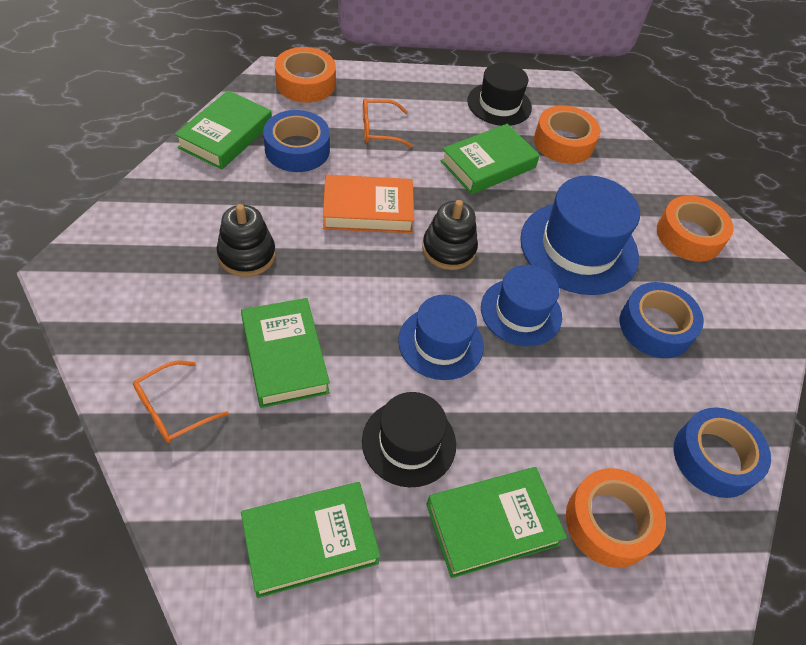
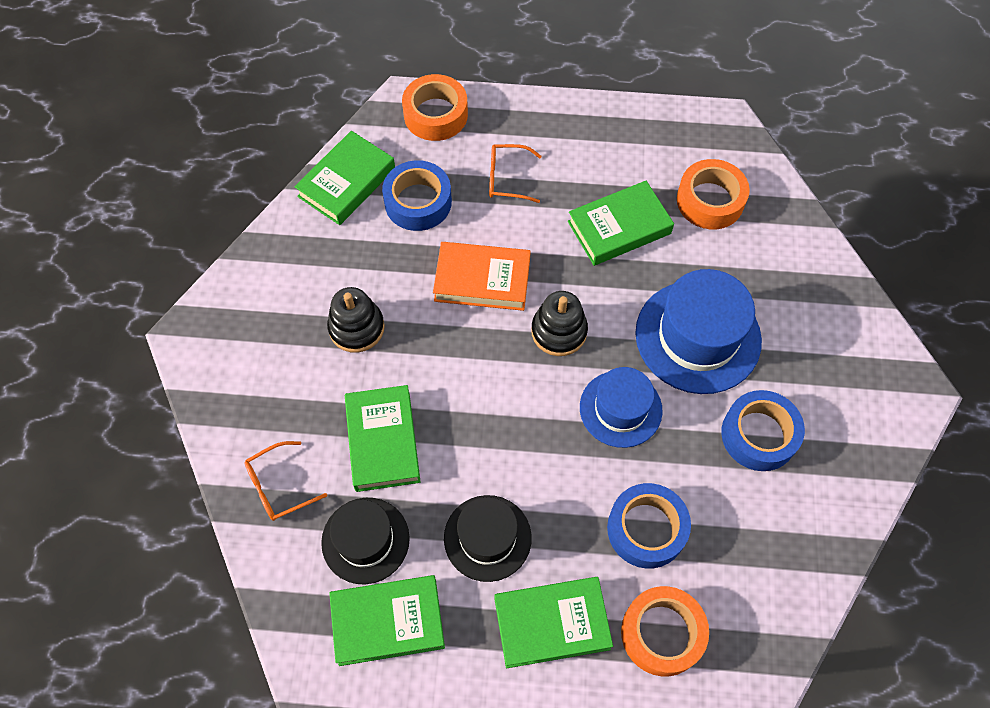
camera: 15 degrees right, 10 degrees up
(441, 343) = (533, 437): blue hat -> none
(499, 104) = (646, 146): black hat -> black hat (365, 540)
(689, 236) = (825, 328): orange tape -> none
(714, 458) = (782, 581): blue tape -> blue tape (646, 529)

